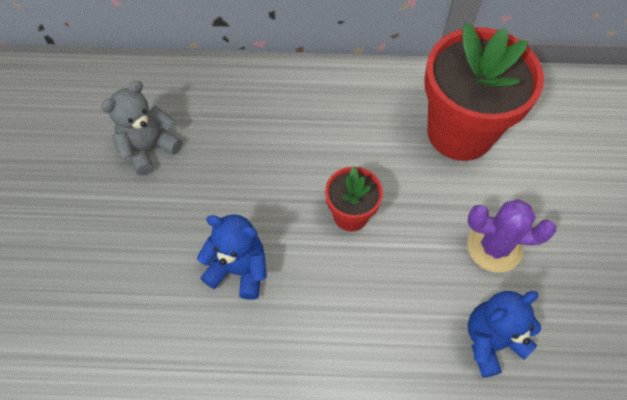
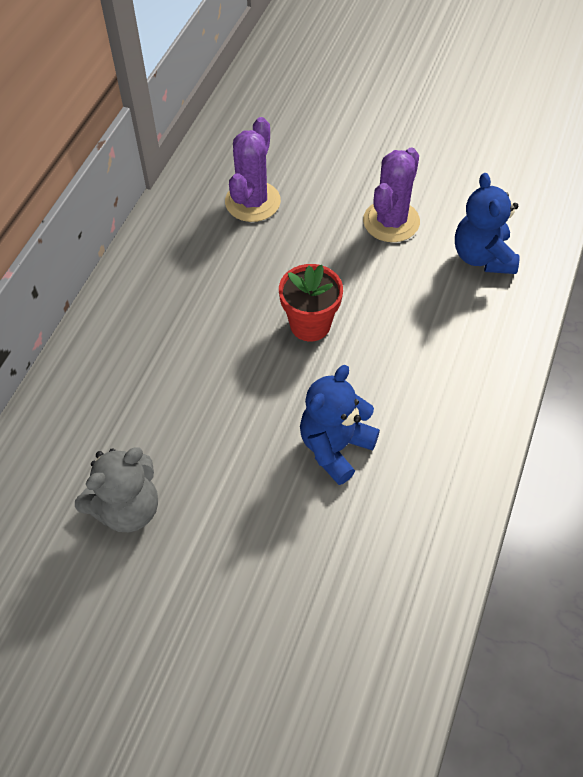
camera: 70 degrees left, 5 degrees down
(149, 148) = (127, 508): grey teddy bear -> grey teddy bear turned 105 degrees counterclockwise
(460, 132) = (252, 202): red flower pot -> purple cactus

